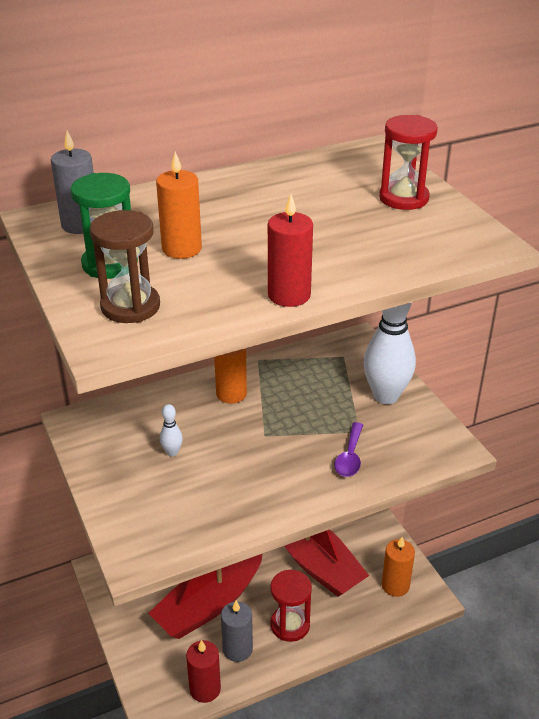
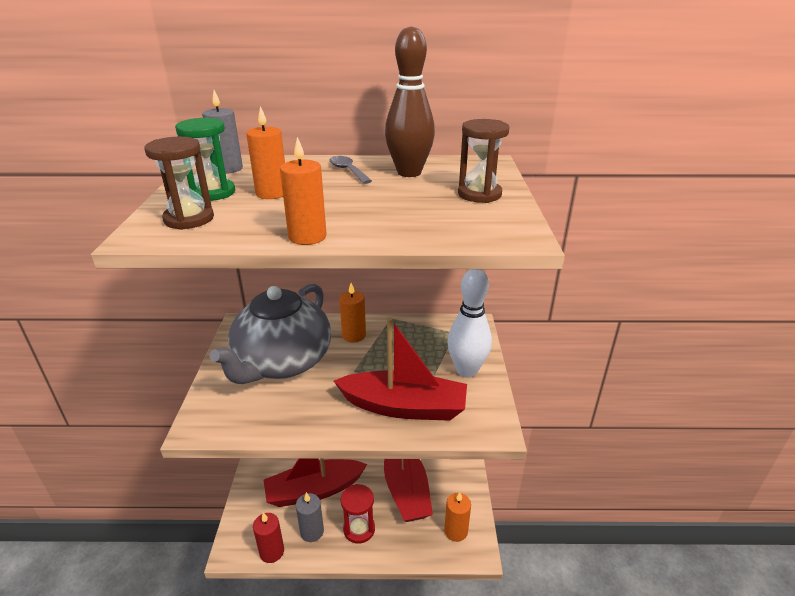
camera: 25 degrees right, 5 degrees down
(172, 452) = (282, 362): white bowling pin -> grey teapot
(231, 196) = (348, 171): none -> grey spoon
(289, 295) = (307, 237): red candle -> orange candle
(302, 184) = (409, 173): none -> brown bowling pin
(350, 456) = (404, 407): purple spoon -> red boat
(403, 198) = (479, 194): red hourglass -> brown hourglass

